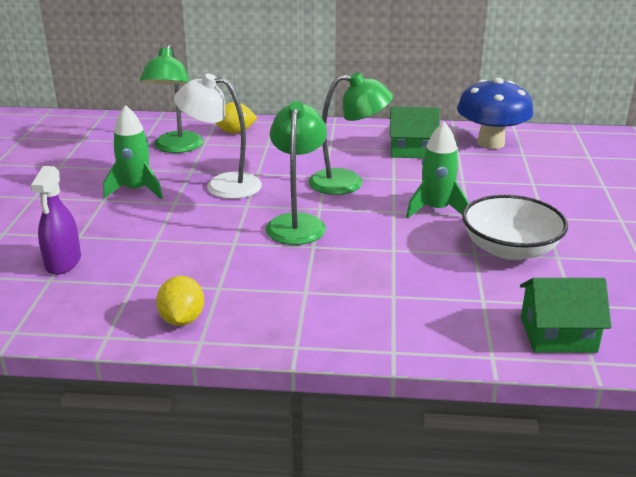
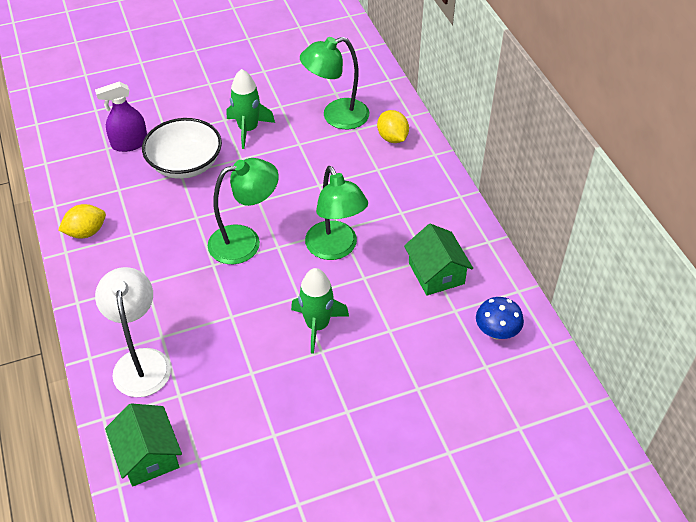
camera: 65 degrees right, 20 degrees up
(222, 185) = (284, 172): white lamp -> white lamp (141, 361)
(490, 143) = (496, 332): blue mushroom -> blue mushroom, size x0.56
(510, 249) = (270, 396): white bowl -> white bowl (185, 164)

